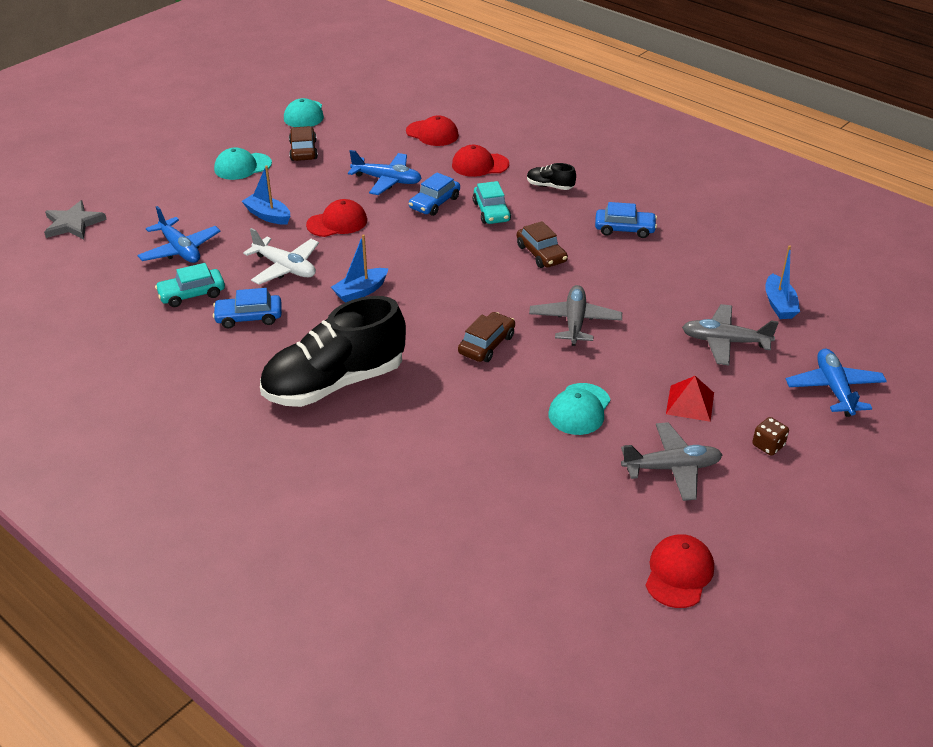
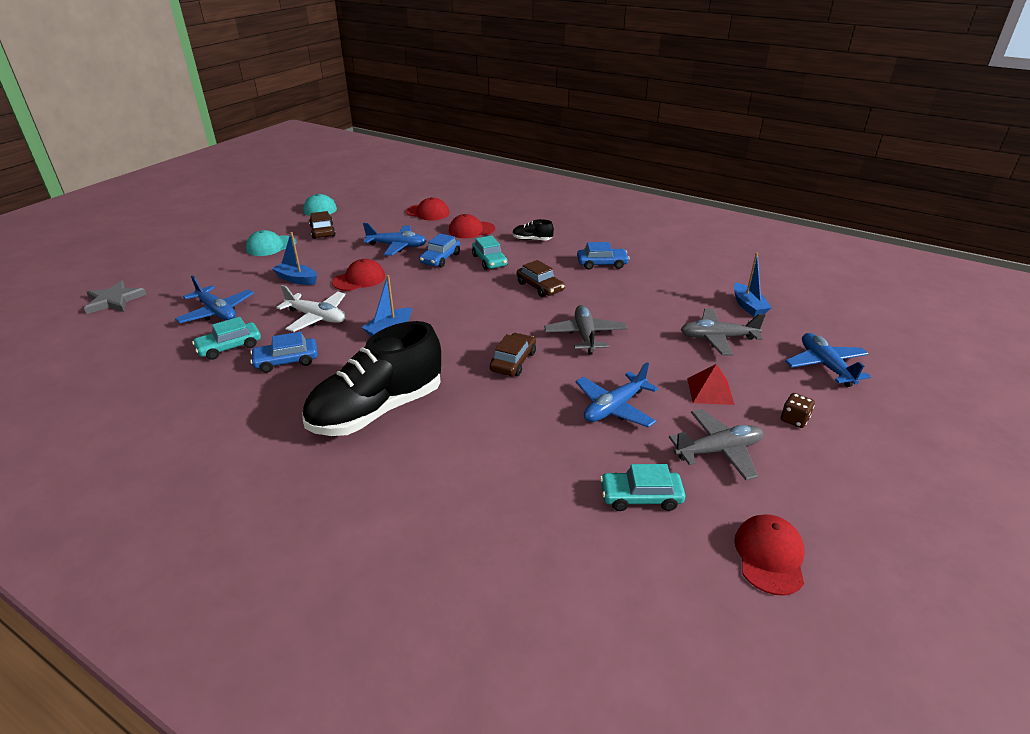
camera: 10 degrees left, 5 degrees down
(575, 503) = (640, 497): none -> turquoise car
(579, 409) = (614, 407): turquoise cap -> blue plane

